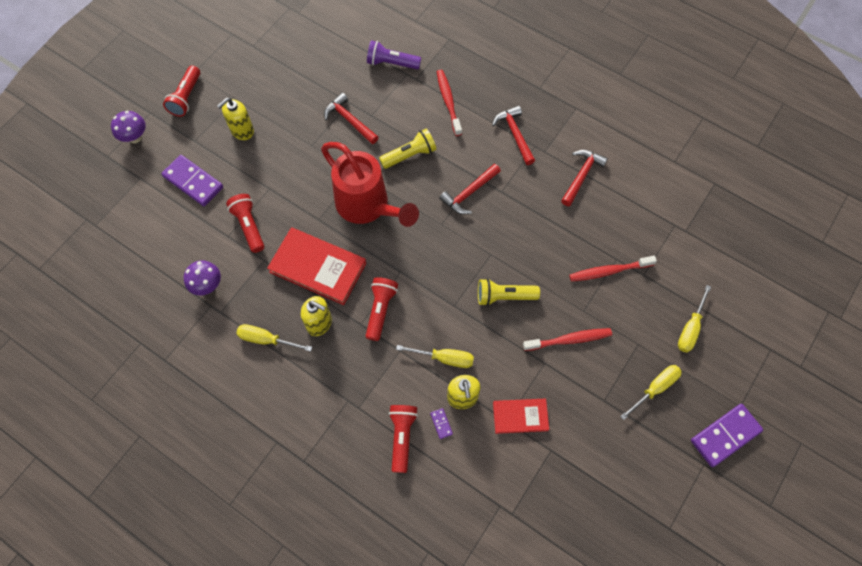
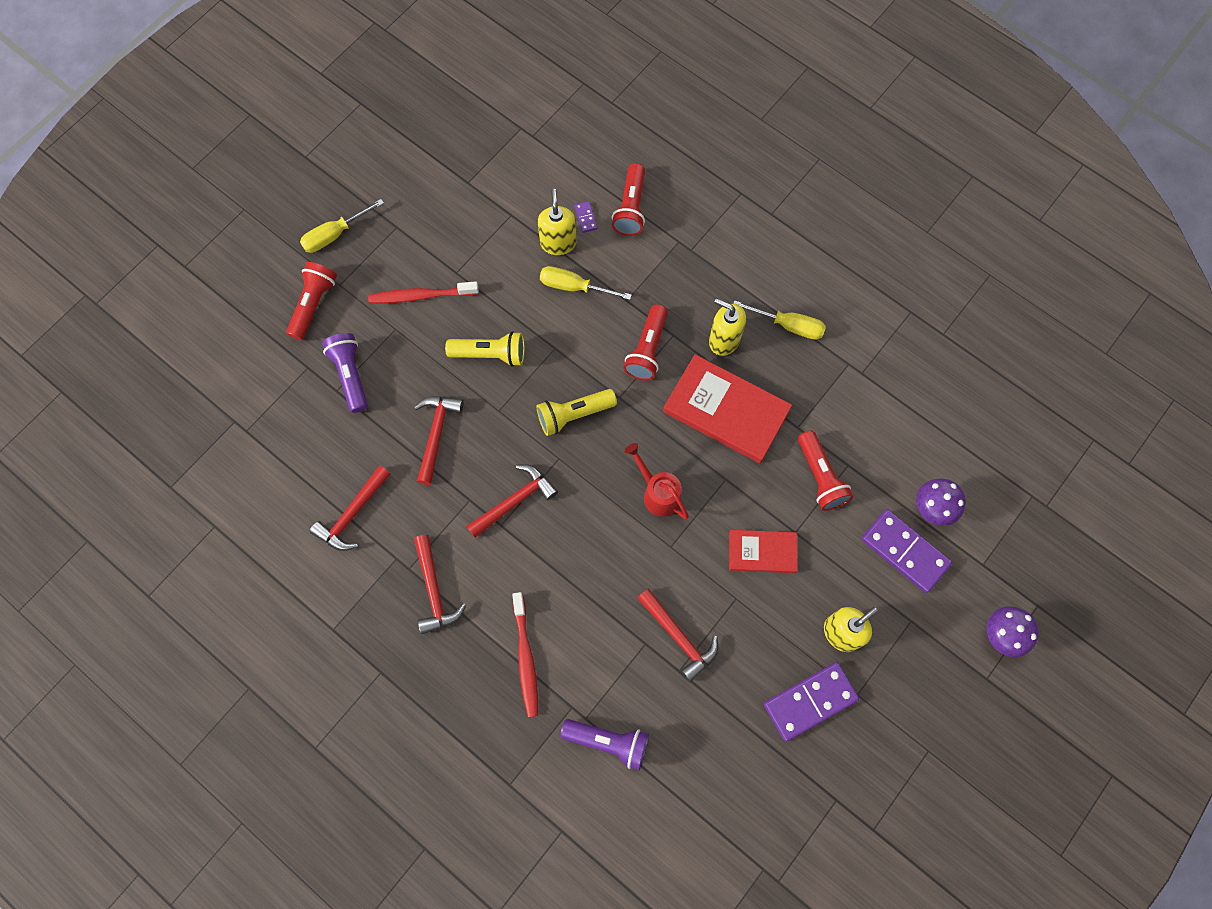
camera: 175 degrees left, 5 degrees up
(186, 97) = (934, 703): red flashlight -> red flashlight (313, 304)
(207, 285) = (868, 399): purple mushroom -> purple mushroom (932, 508)
(367, 206) = (658, 493): red watering can -> red watering can, size x0.51
(409, 155) = (593, 569): yellow flashlight -> yellow flashlight (574, 415)
(520, 416) = (495, 218): red book -> red book (762, 552)
(534, 234) = (436, 434): none -> red hammer
(609, 271) = (350, 375): red toothbrush -> purple flashlight
(690, 328) = (271, 297): yellow screwdriver -> none
(725, 435) = (272, 181): purple domino -> purple domino (810, 702)

